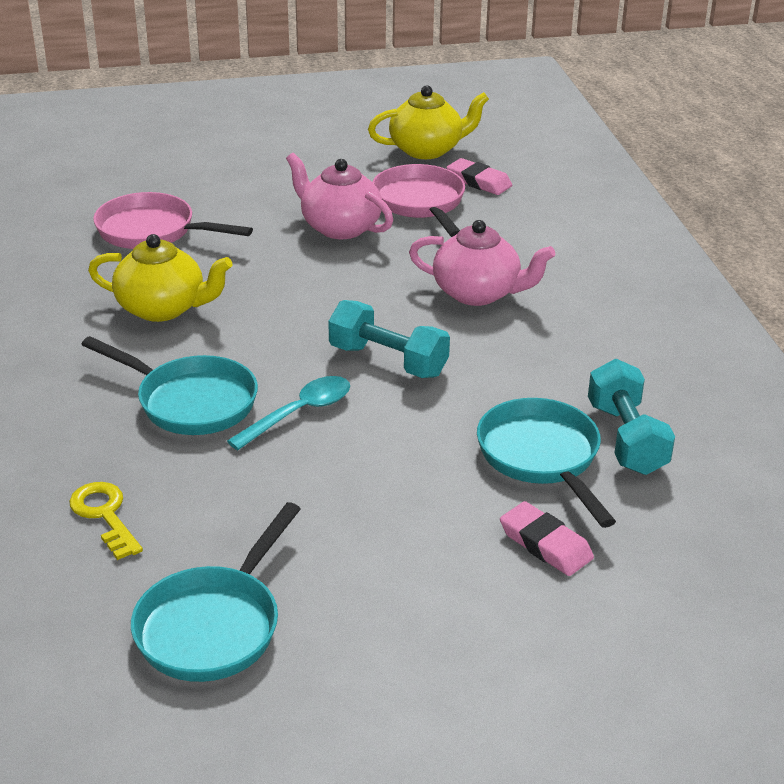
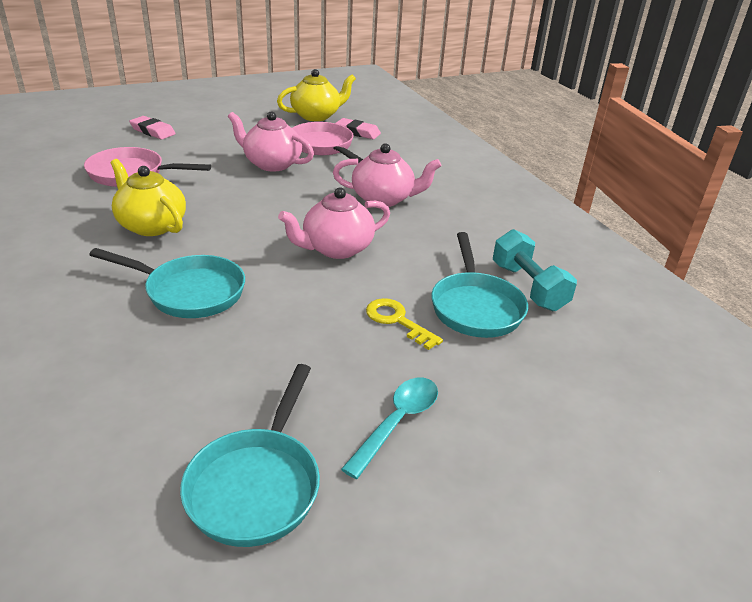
camera: 15 degrees left, 0 degrees up
(104, 515) = (133, 395): yellow key -> yellow key (397, 321)
(163, 308) = (151, 225): yellow teapot -> yellow teapot turned 135 degrees counterclockwise
(299, 413) = (280, 293): turquoise spoon -> turquoise spoon (397, 423)
(388, 361) = (336, 248): turquoise dumbbell -> pink teapot
(541, 458) = (475, 307): turquoise pan -> turquoise pan turned 150 degrees counterclockwise
(545, 544) = (507, 372): pink eraser -> pink eraser (153, 131)

